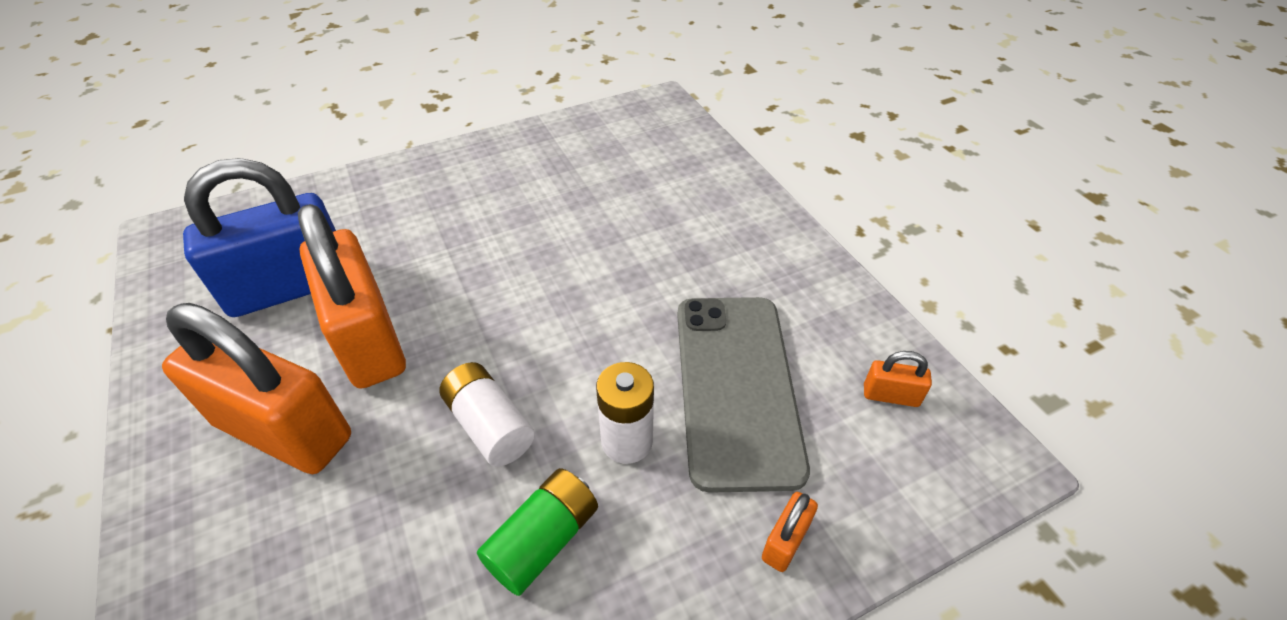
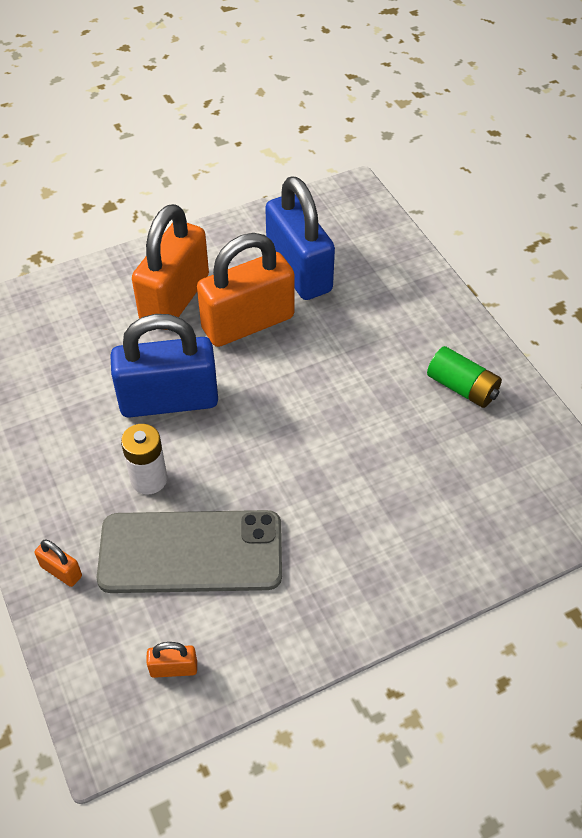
camera: 90 degrees right, 5 degrees up
(490, 426) = (169, 400): white battery -> blue padlock
(543, 540) = (83, 437): green battery -> green battery (462, 388)
(890, 395) = (173, 668): orange padlock -> orange padlock turned 75 degrees clockwise

